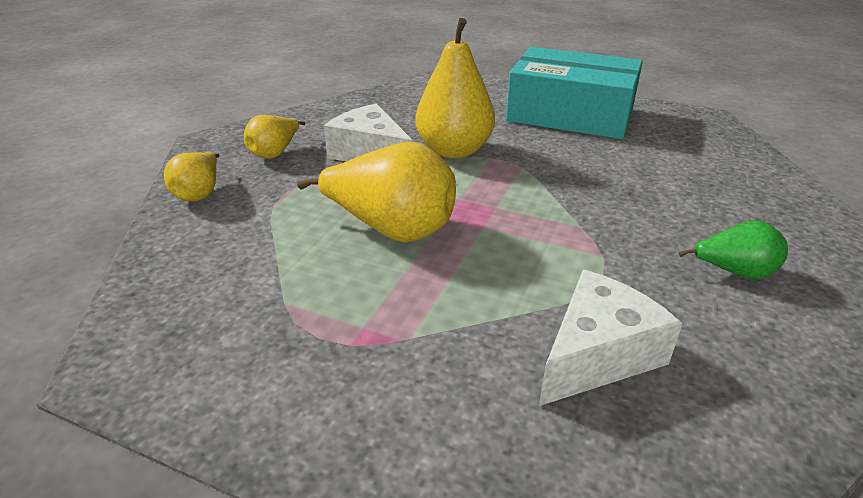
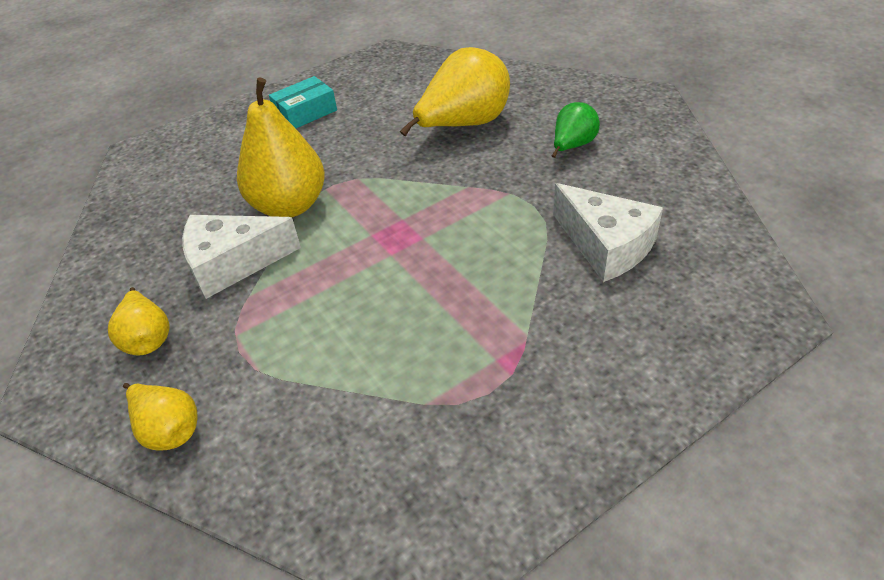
camera: 55 degrees left, 10 degrees up
(392, 229) = (379, 294): yellow pear -> yellow pear (464, 125)
(570, 114) = (305, 113): turquoise box -> turquoise box, size x0.45
(597, 354) = (606, 245): white cheese -> white cheese turned 150 degrees clockwise

